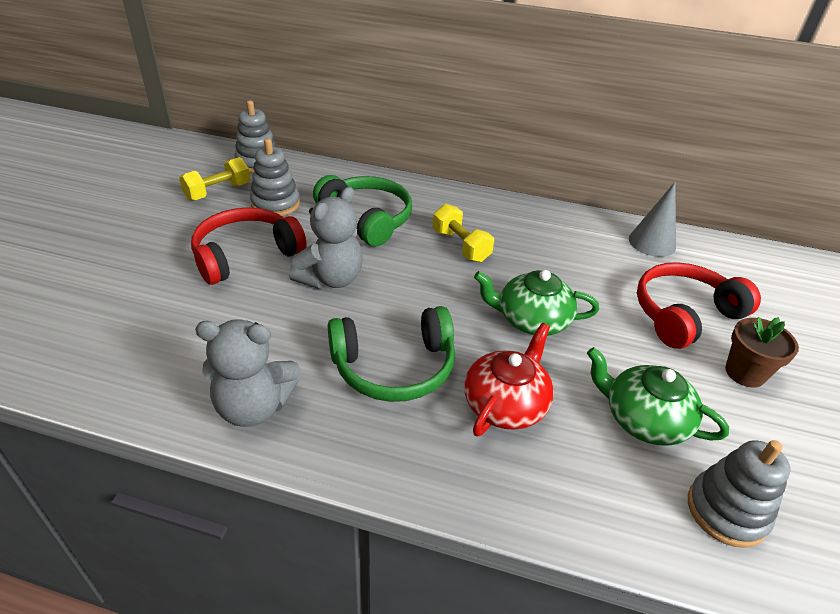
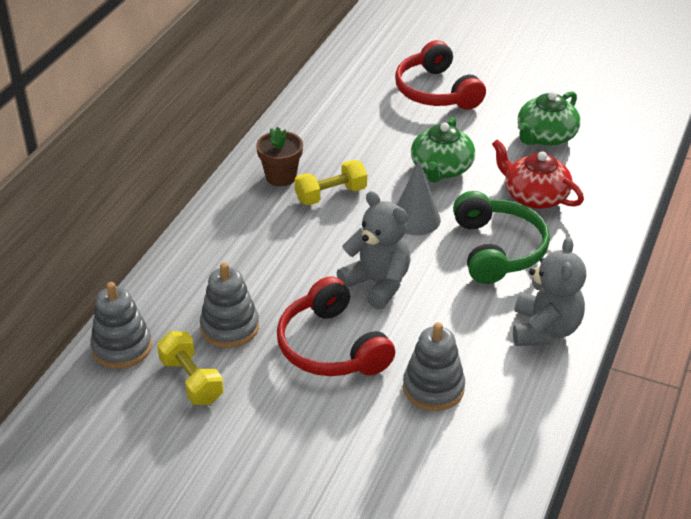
camera: 80 degrees left, 0 degrees up
(367, 218) = (272, 255): green headphones -> none
(652, 242) = (338, 83): grey cone -> grey cone (415, 219)
(726, 511) = (615, 123): grey stacking toy -> grey stacking toy (433, 388)
(744, 373) = (500, 82): brown flower pot -> brown flower pot (281, 177)

